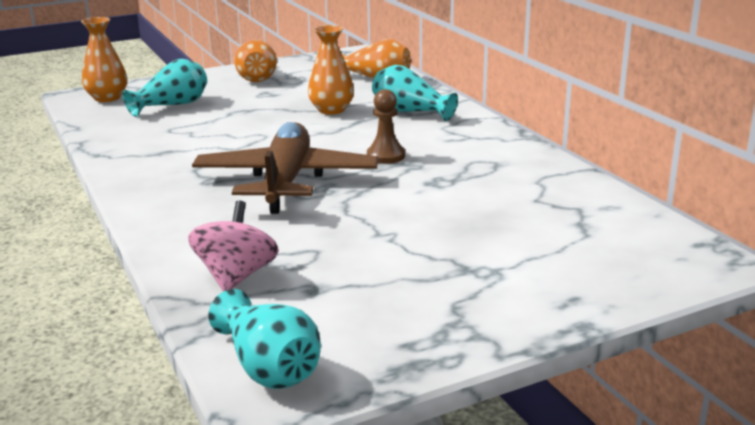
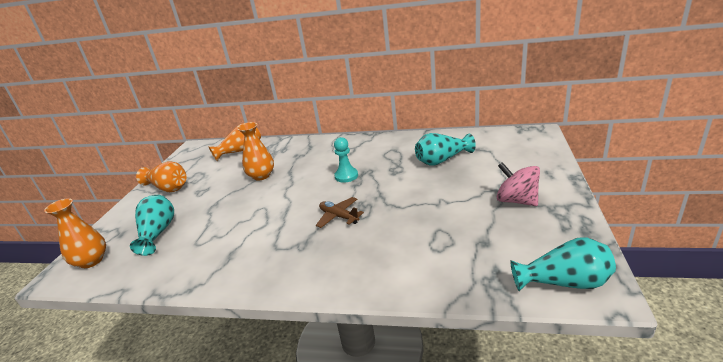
camera: 50 degrees left, 5 degrees up
(236, 276) = (446, 267): pink spinning top -> pink spinning top (516, 200)
(286, 181) = (338, 216): brown plane -> brown plane, size x0.45
(385, 156) = (346, 176): brown pawn -> turquoise pawn
(409, 112) = (301, 154): turquoise vase -> turquoise vase (442, 160)

